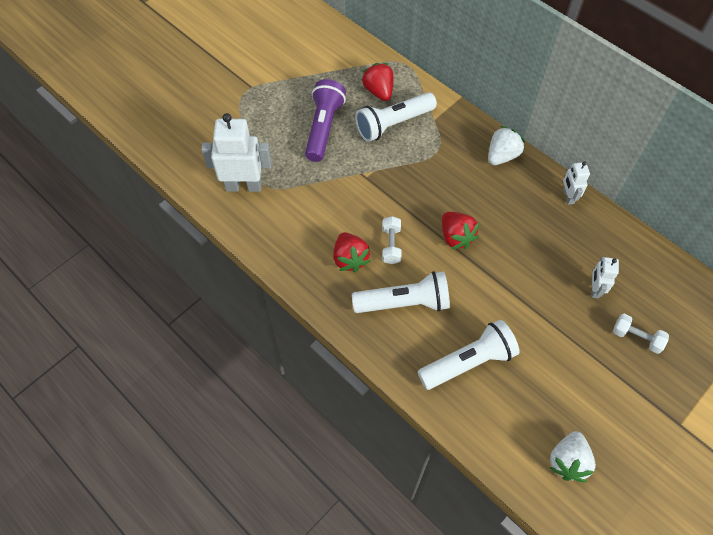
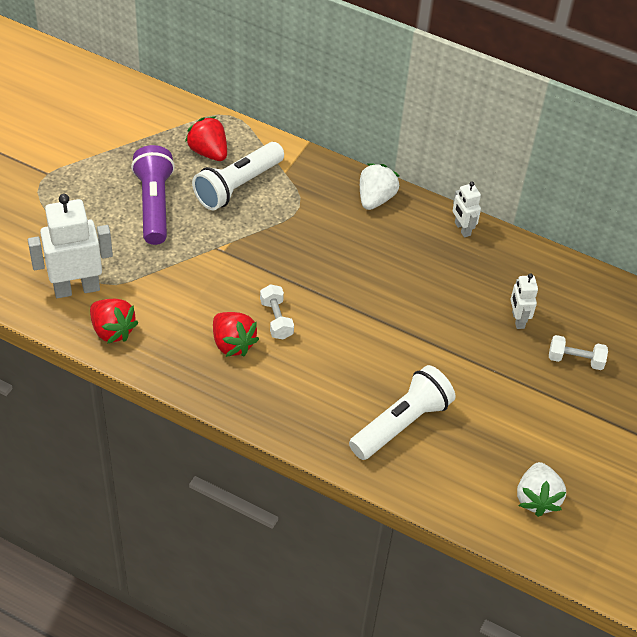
camera: 20 degrees left, 10 degrees down
(404, 302) = (310, 377): white flashlight -> none
(456, 237) = (348, 296): red strawberry -> red strawberry (112, 330)

